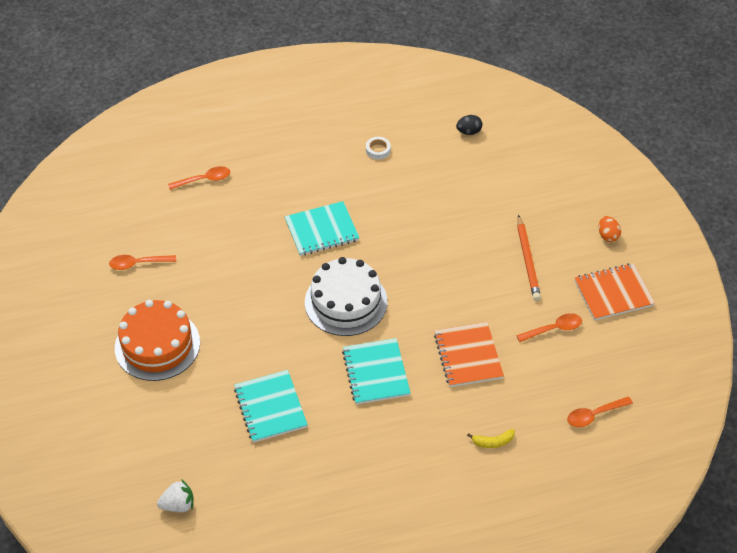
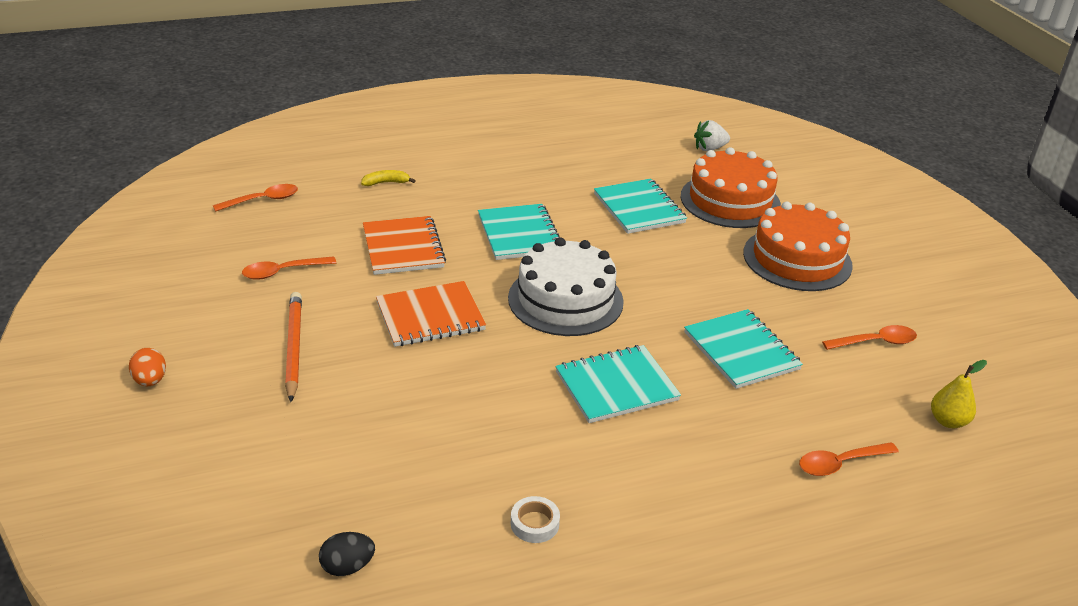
camera: 175 degrees right, 15 degrees down
(125, 205) = (948, 421): none -> yellow pear
(186, 419) = (730, 200): none -> orange cake
(233, 256) = (741, 351): none -> turquoise notebook
(613, 293) = (180, 308): orange notebook -> orange notebook (430, 316)

